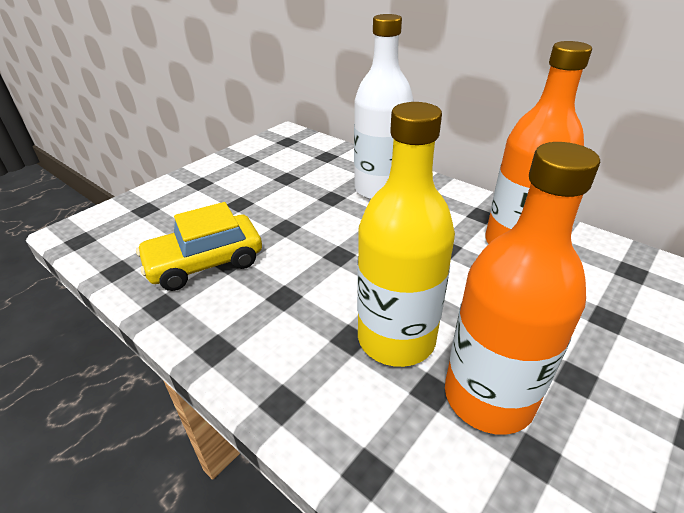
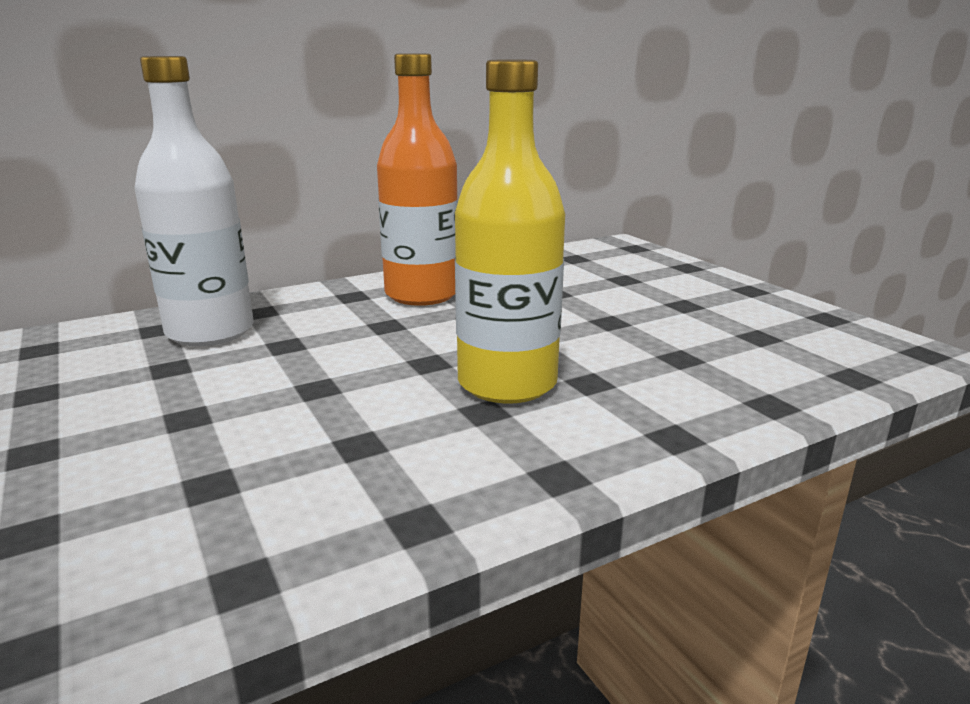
camera: 70 degrees left, 15 degrees down
(205, 263) = (175, 512): yellow car -> none
(488, 397) = (612, 359): orange bottle -> none

